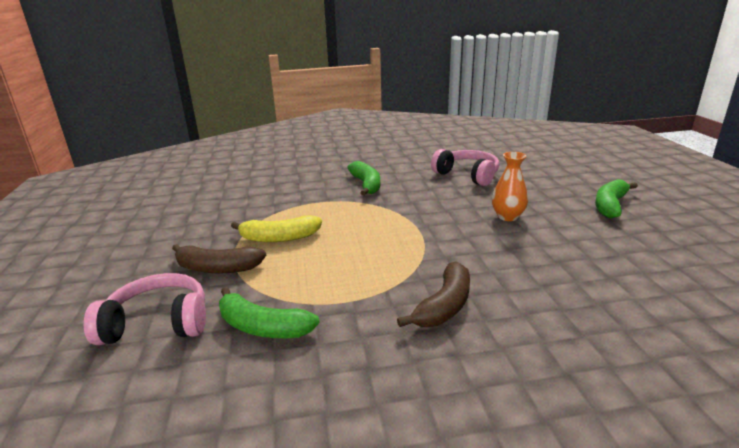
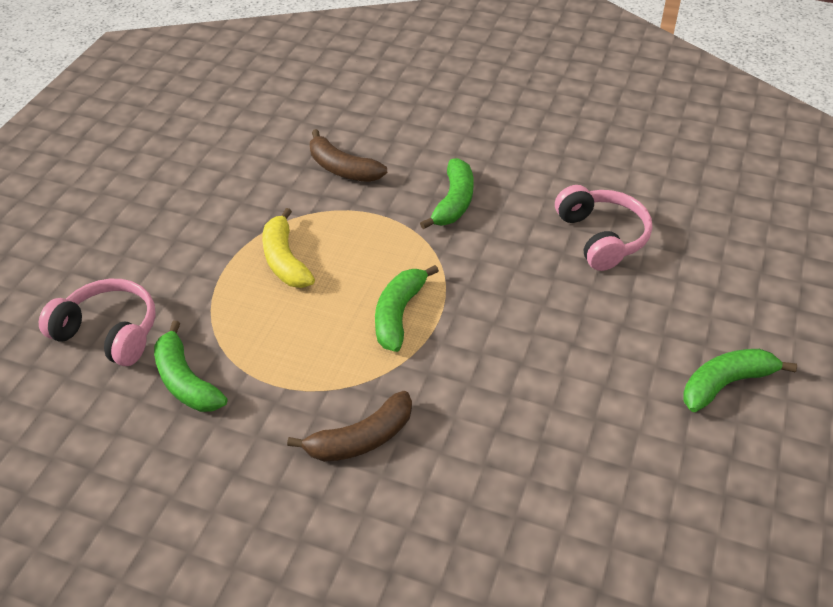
camera: 30 degrees right, 20 degrees up
(217, 268) = (198, 281): brown banana -> brown banana (342, 168)
(279, 238) = (285, 260): yellow banana -> yellow banana turned 45 degrees clockwise
(391, 237) = (399, 314): none -> green banana
(507, 216) = (566, 342): orange vase -> none

